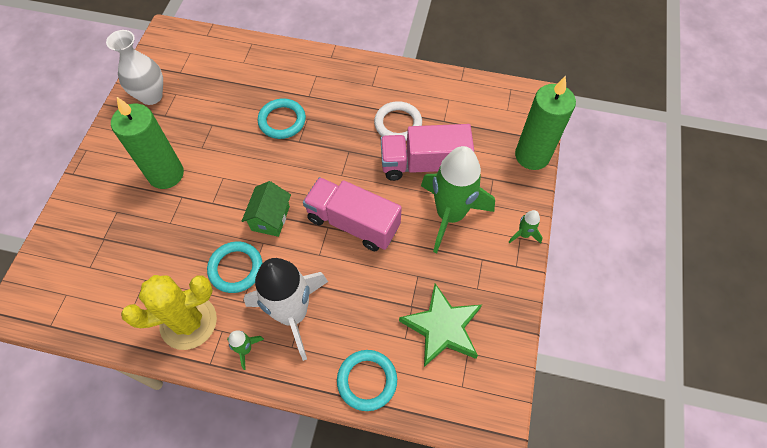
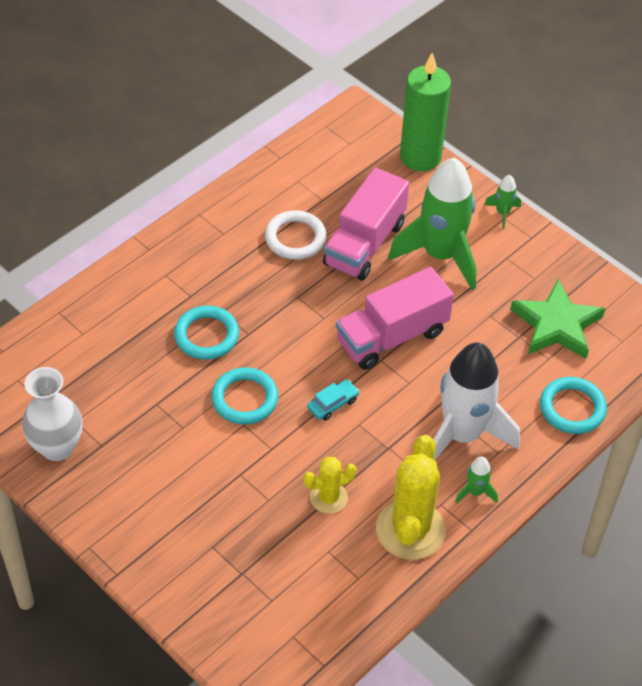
camera: 60 degrees left, 10 degrees down
(166, 174) = (195, 477): green candle -> none
(189, 257) = (328, 497): none -> yellow cactus
(236, 268) = (374, 461): turquoise ring -> turquoise ring (244, 399)
(270, 218) = (333, 404): green house -> turquoise car

